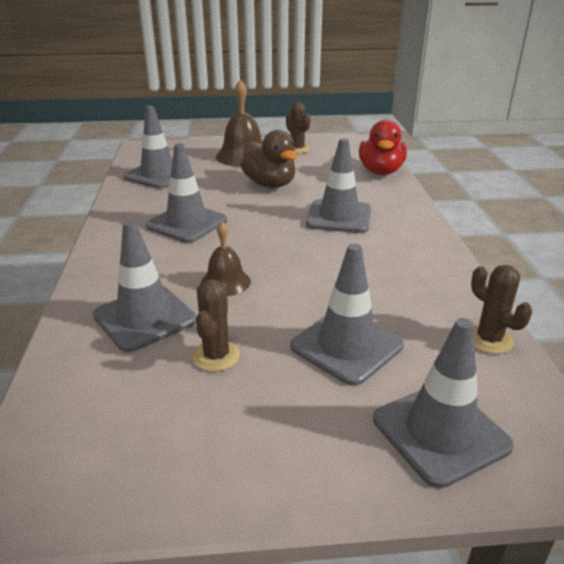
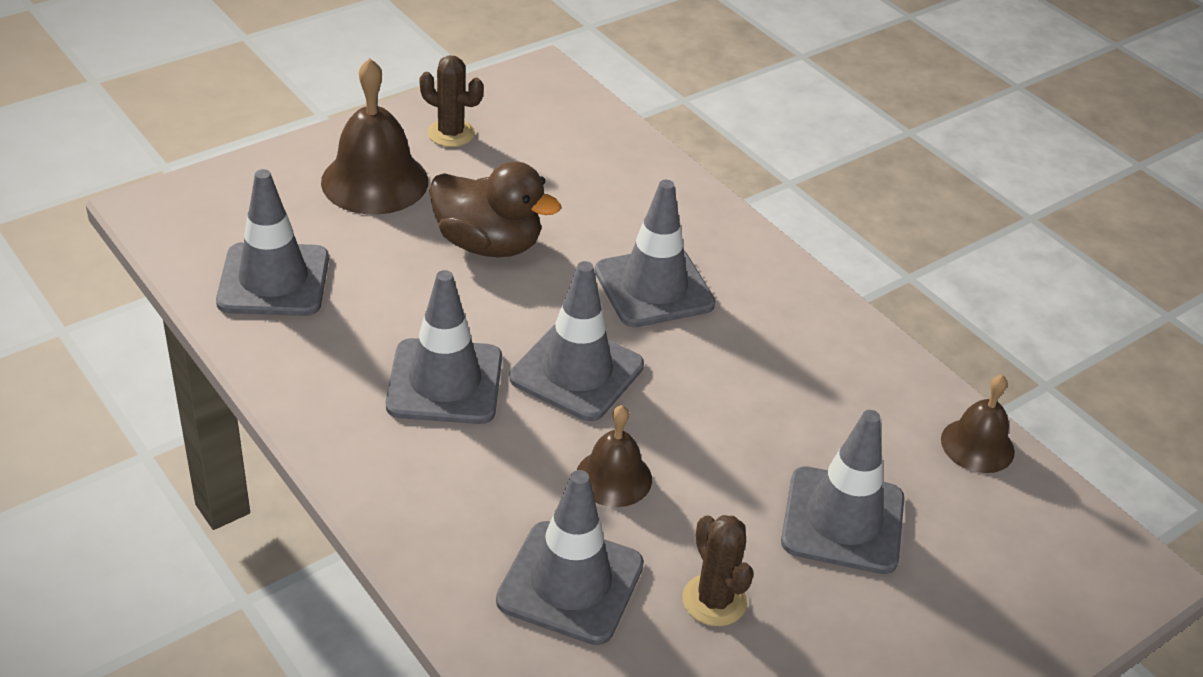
camera: 35 degrees left, 10 degrees up
(381, 171) = (631, 157): red duck -> none
(440, 432) = (1010, 592): grey traffic cone -> grey traffic cone (576, 372)
(489, 339) = (977, 445): brown cactus -> brown bell

